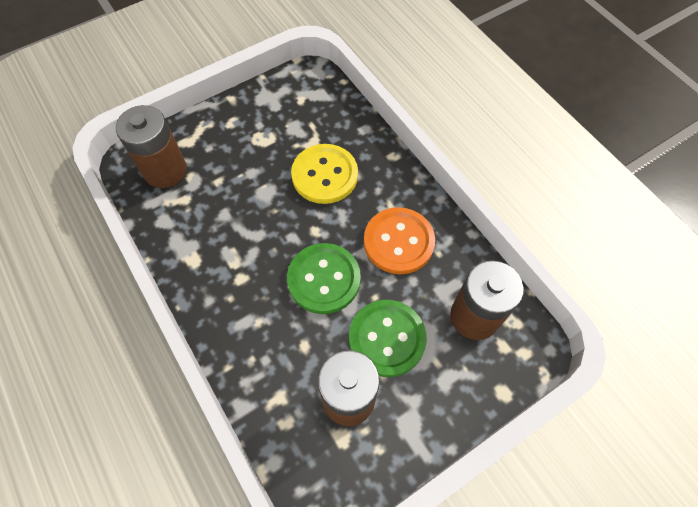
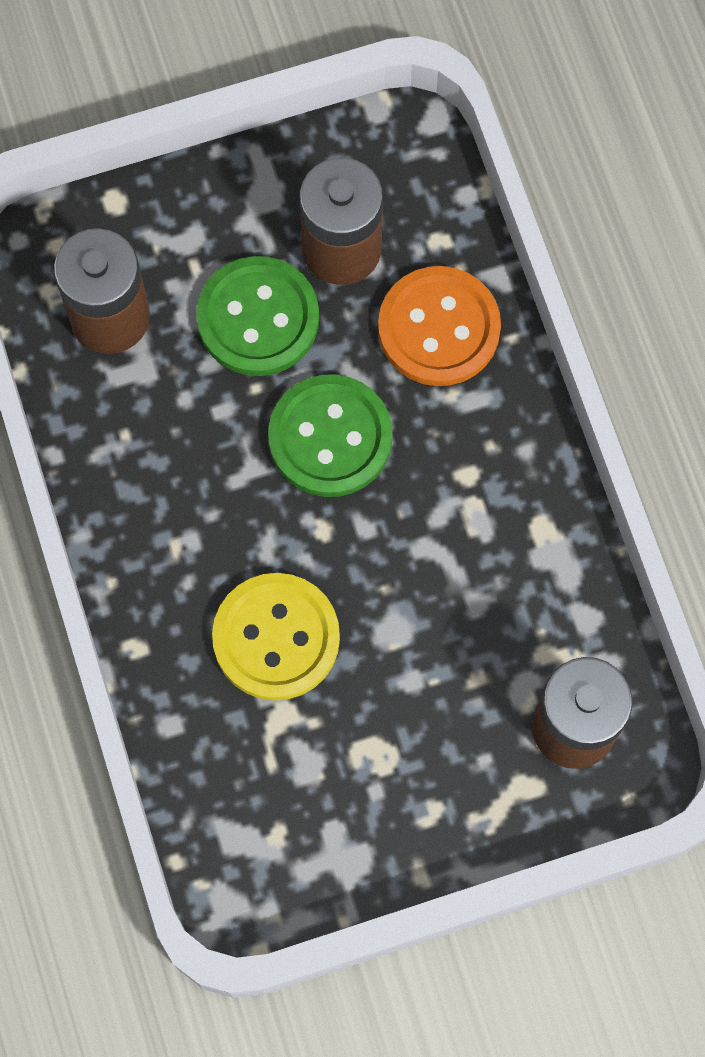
camera: 165 degrees left, 10 degrees up
(398, 242) = (185, 471): orange button -> orange button (439, 328)

